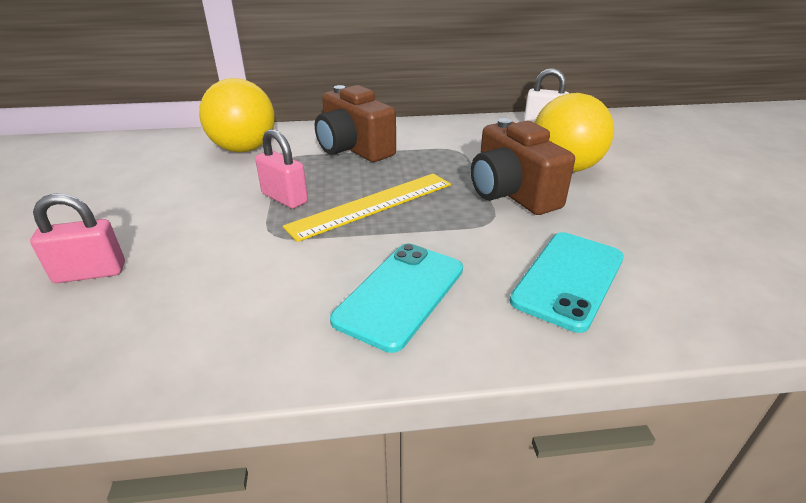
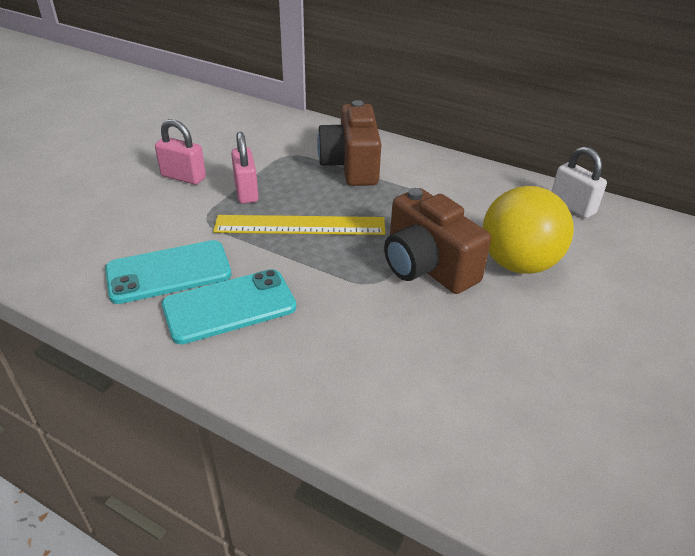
camera: 35 degrees right, 5 degrees up
(90, 273) = (81, 199): pink padlock -> pink padlock (183, 177)
(244, 149) = (269, 134): yellow ball -> none
(511, 194) = (427, 266): brown camera -> brown camera turned 45 degrees counterclockwise
(568, 279) = (363, 362): turquoise phone -> turquoise phone (169, 272)

